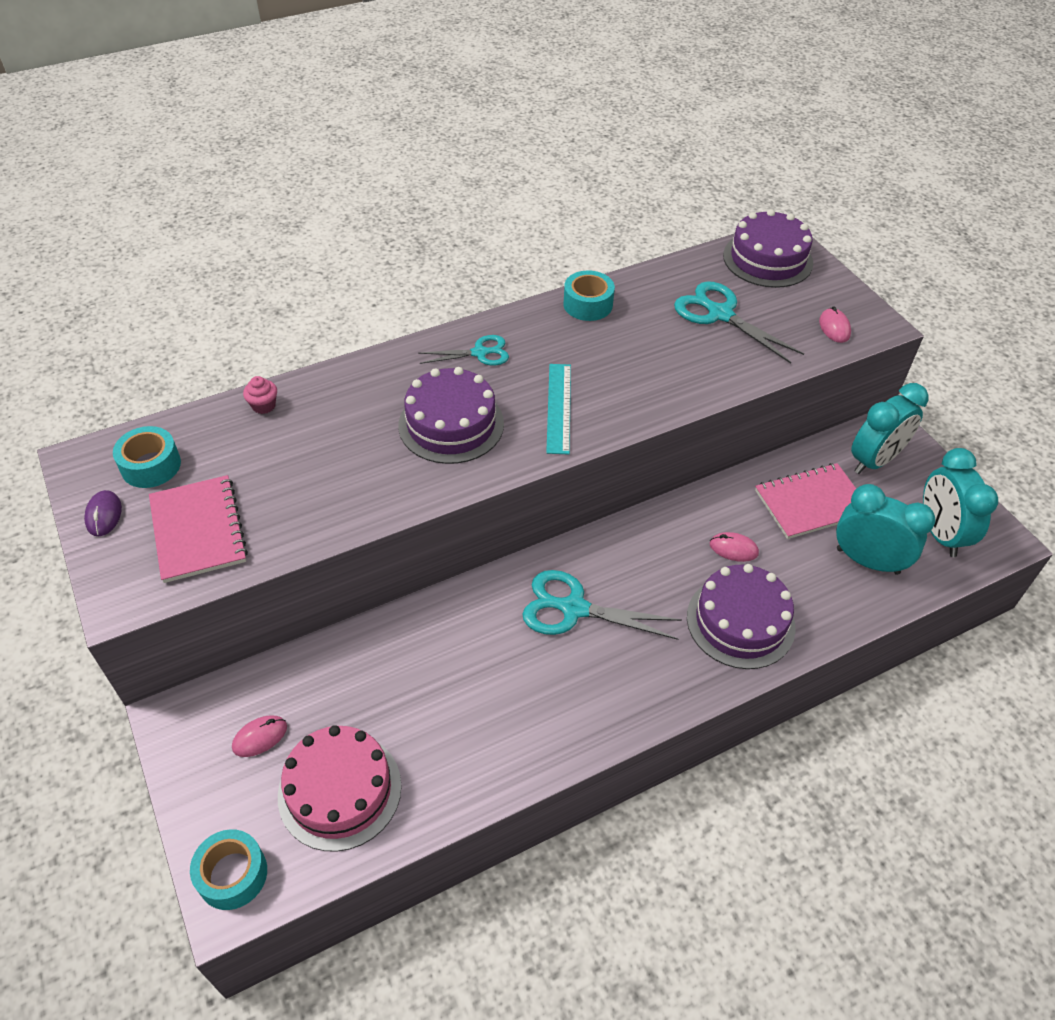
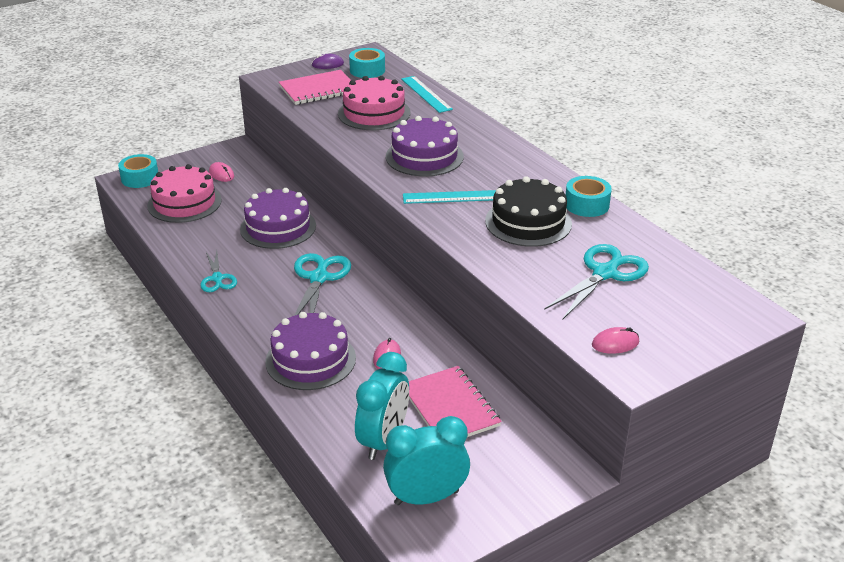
camera: 85 degrees right, 15 degrees down
(264, 406) = (426, 94): pink cupcake -> turquoise ruler
(306, 467) = (374, 113): none -> pink cake
(479, 353) = (505, 161): turquoise scissors -> turquoise scissors (217, 278)
(621, 353) = (528, 222): none -> black cake
(767, 259) = (712, 304): purple cake -> purple cake (278, 227)
(874, 461) = (519, 456): turquoise clock -> none

